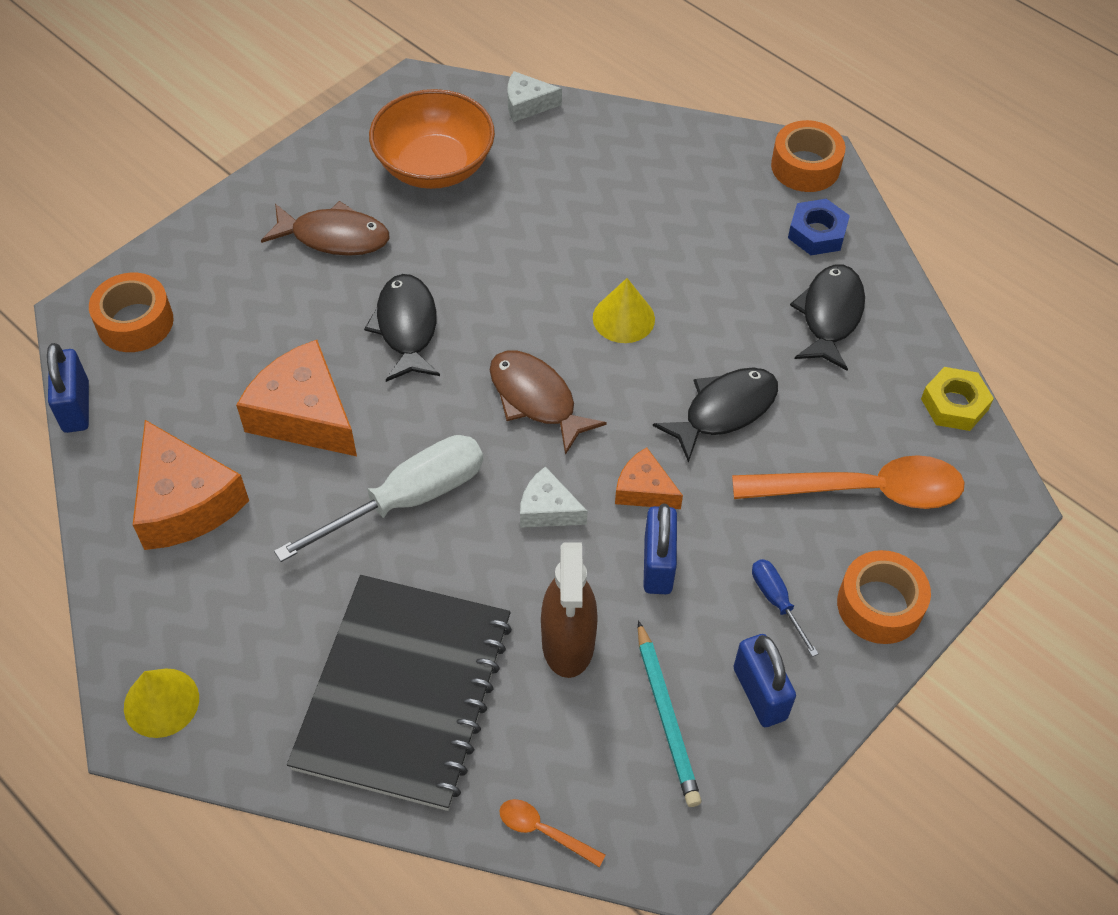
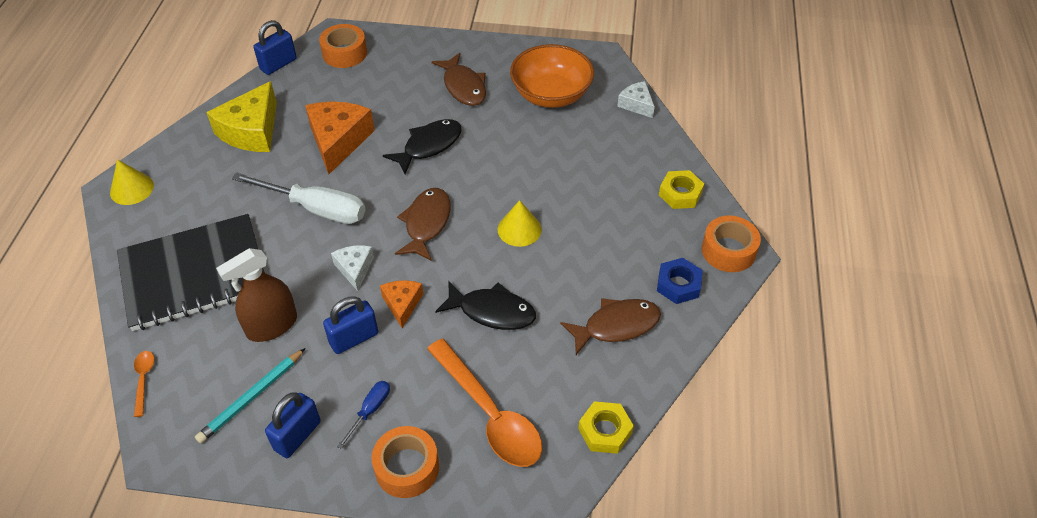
camera: 55 degrees right, 5 degrees down
(185, 502) = (251, 131): orange cheese -> yellow cheese
(695, 153) = (680, 194): none -> yellow nut
(830, 315) = (616, 326): black fish -> brown fish

